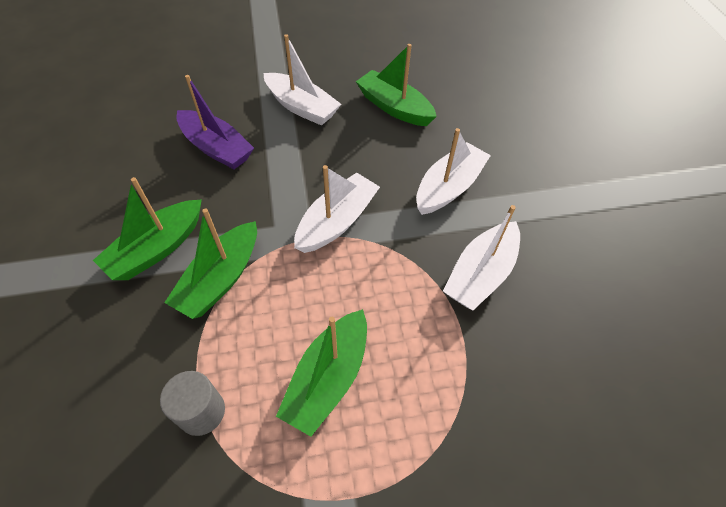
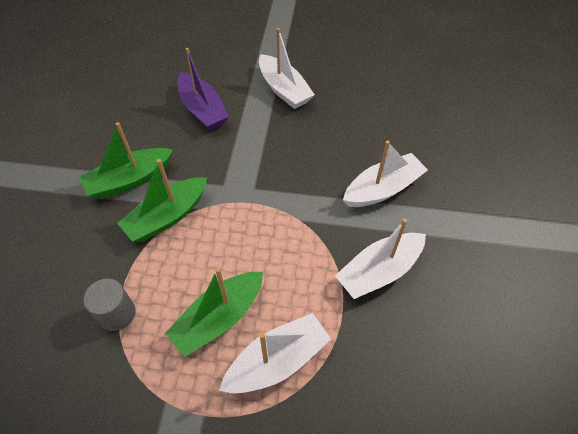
camera: 20 degrees right, 0 degrees up
(337, 222) = (275, 194): white boat -> white boat (277, 361)
(394, 107) = (363, 107): green boat -> none

